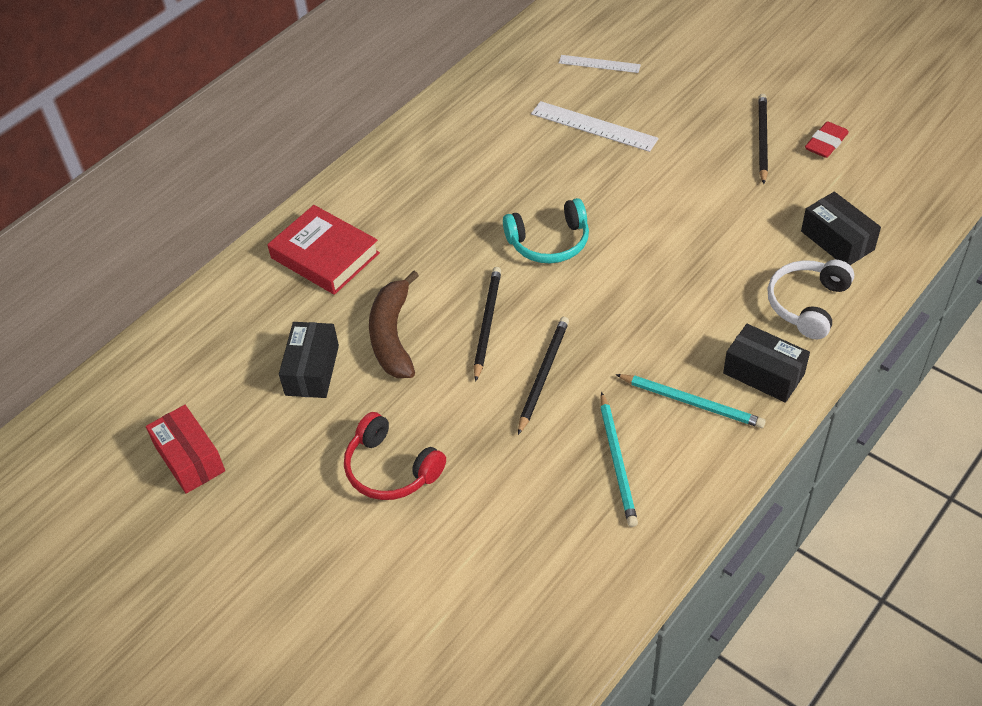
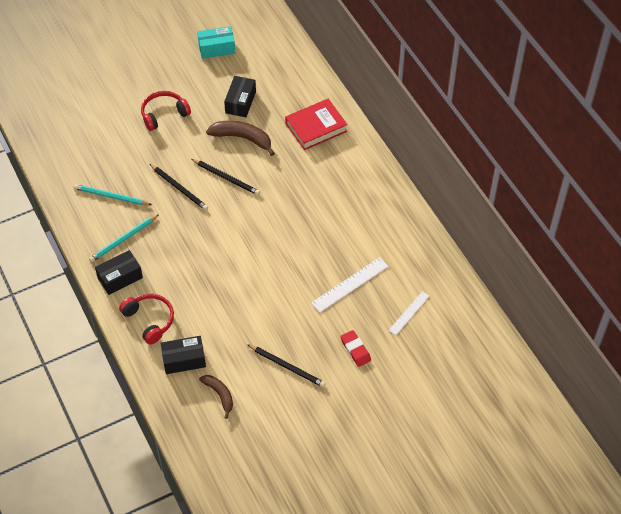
camera: 110 degrees right, 5 degrees up
(190, 459) = (216, 48): red box -> turquoise box
(312, 370) = (240, 102): black box -> black box turned 75 degrees clockwise
(549, 242) = (266, 225): turquoise headphones -> none
(807, 304) = (150, 320): white headphones -> red headphones
(826, 143) = (263, 399): red eraser -> red eraser (355, 350)
(856, 185) = (219, 395): none -> brown banana

